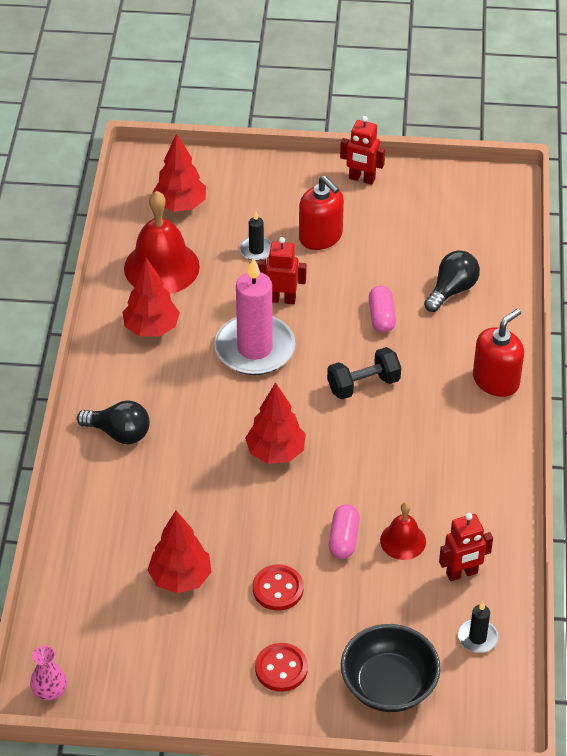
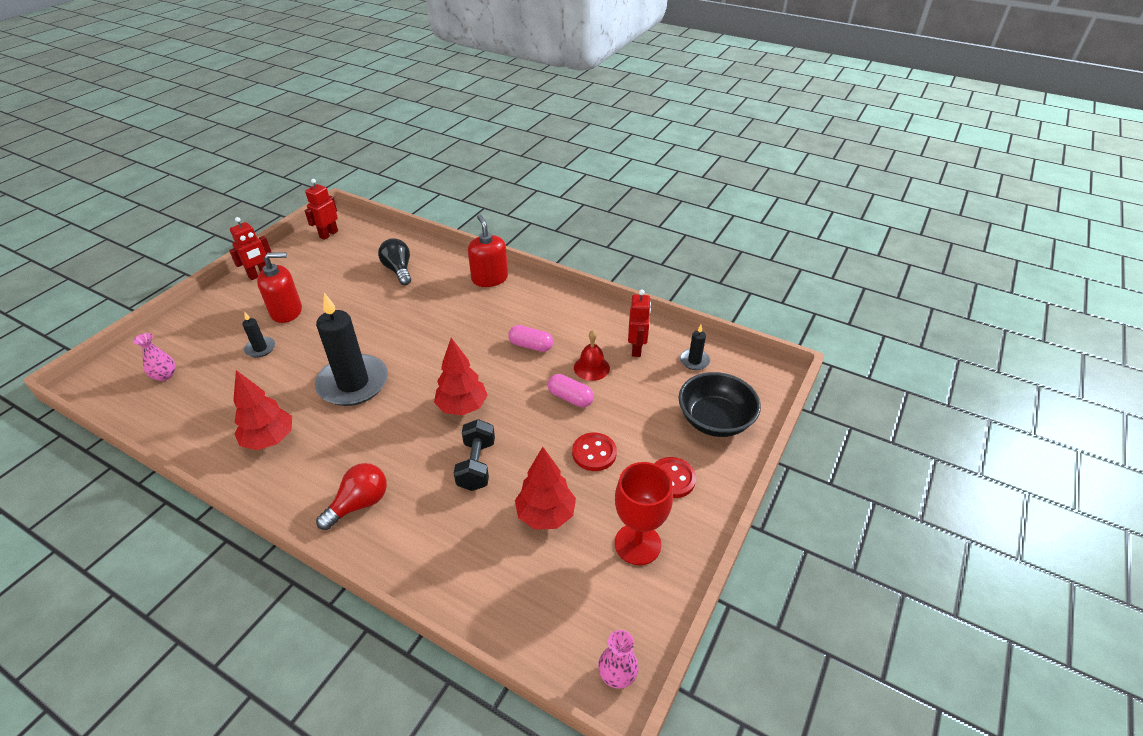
camera: 65 degrees left, 5 degrees down
(119, 433) = (359, 504): black light bulb -> red light bulb
(161, 267) = (213, 410): red bell -> none
(180, 205) = (165, 375): red tree -> pink vase
(185, 664) = (637, 544): none -> red goblet
(255, 349) = (353, 383): pink candle -> black candle
(282, 299) = (321, 351): red robot -> red robot (328, 234)
(363, 385) = (440, 338): black dumbbell -> black dumbbell (476, 465)
(381, 317) = (389, 308): pink capsule -> pink capsule (531, 346)

